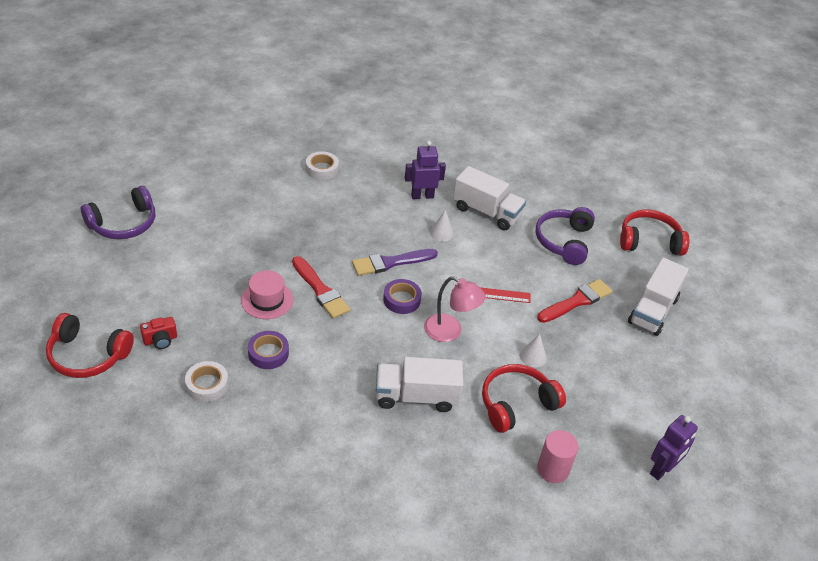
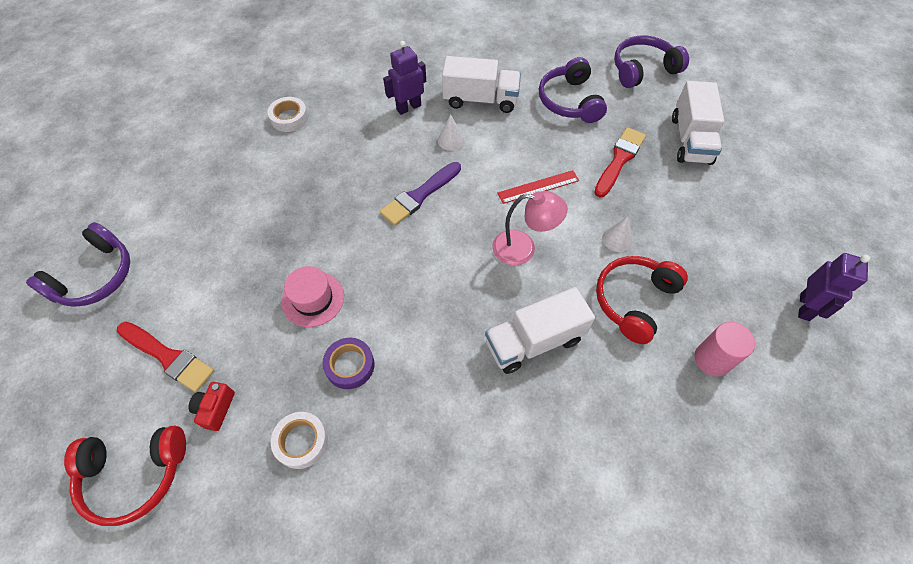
camera: 20 degrees left, 15 degrees up
(160, 340) = (215, 409): red camera -> red camera turned 150 degrees clockwise
(320, 290) = (365, 260): red brush -> red brush (168, 357)
(402, 300) = (454, 233): purple tape -> none
(649, 241) = (643, 70): red headphones -> purple headphones

